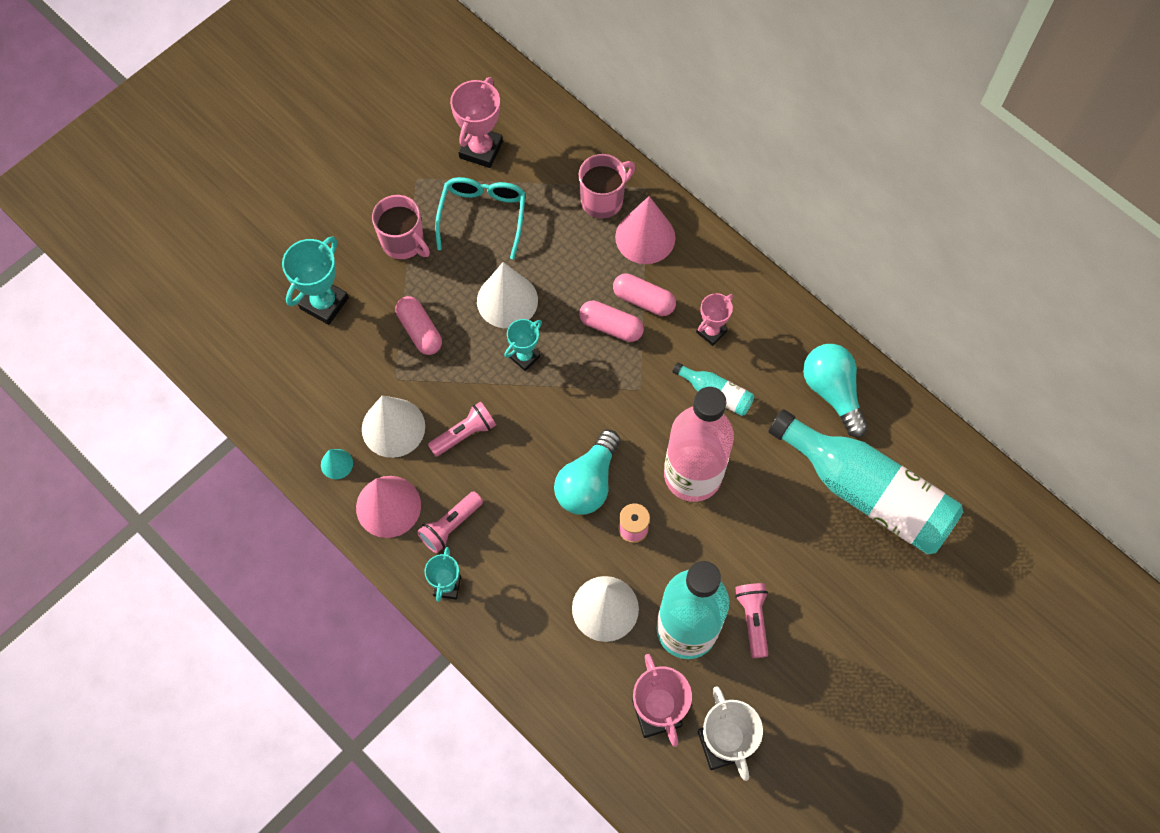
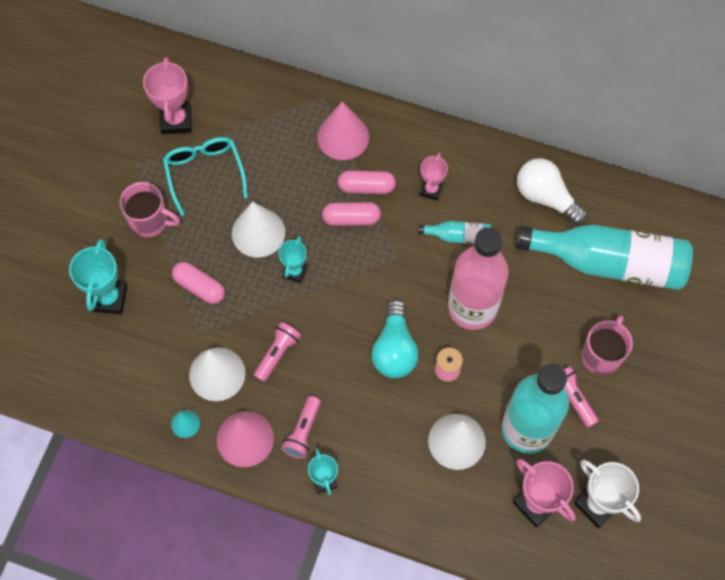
camera: 25 degrees left, 0 degrees up
(603, 200) = (295, 121): pink mug -> pink mug (601, 355)
(832, 392) = (545, 197): turquoise light bulb -> white light bulb

